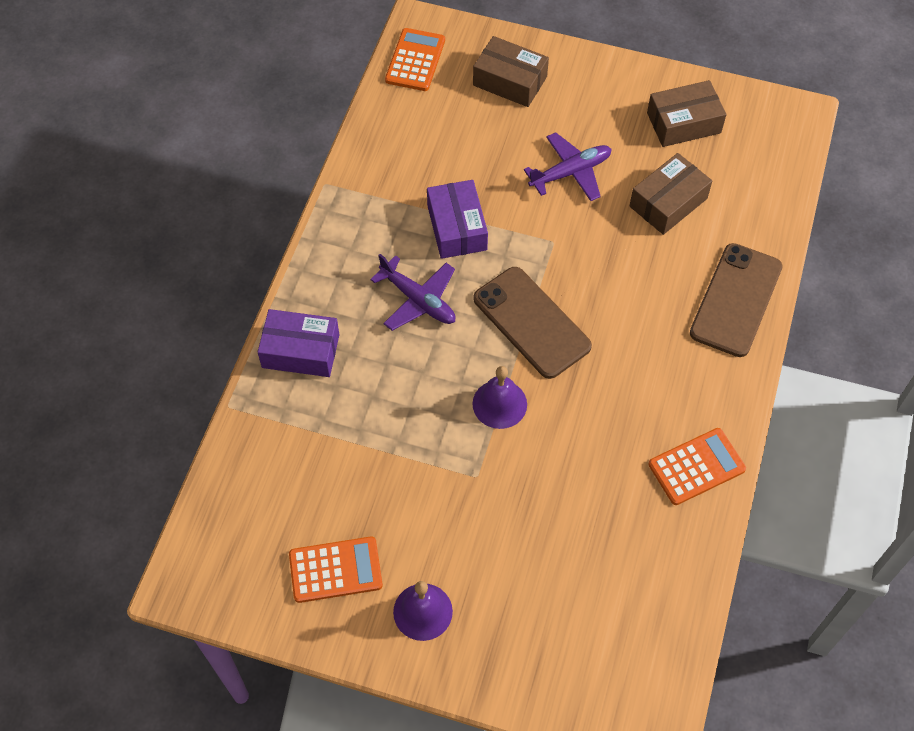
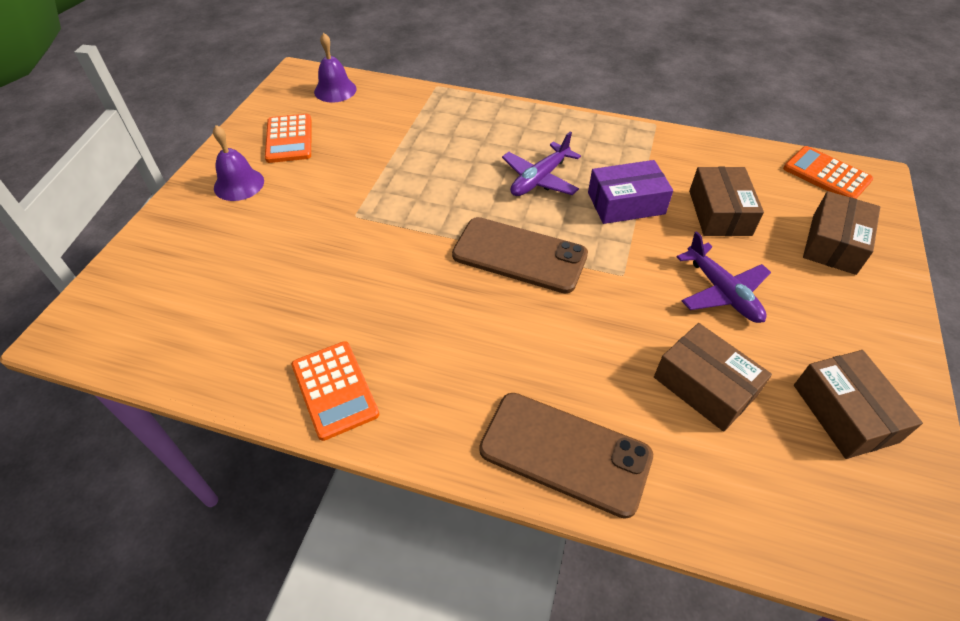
camera: 90 degrees right, 10 degrees down
(300, 351) = (485, 116): purple box -> none
(415, 60) = (826, 174): orange calculator -> orange calculator turned 150 degrees counterclockwise
(470, 155) = (719, 213): none -> brown box
(499, 404) = (428, 231): purple bell -> purple bell (335, 90)
(531, 322) = (519, 255): brown phone -> brown phone turned 60 degrees clockwise

